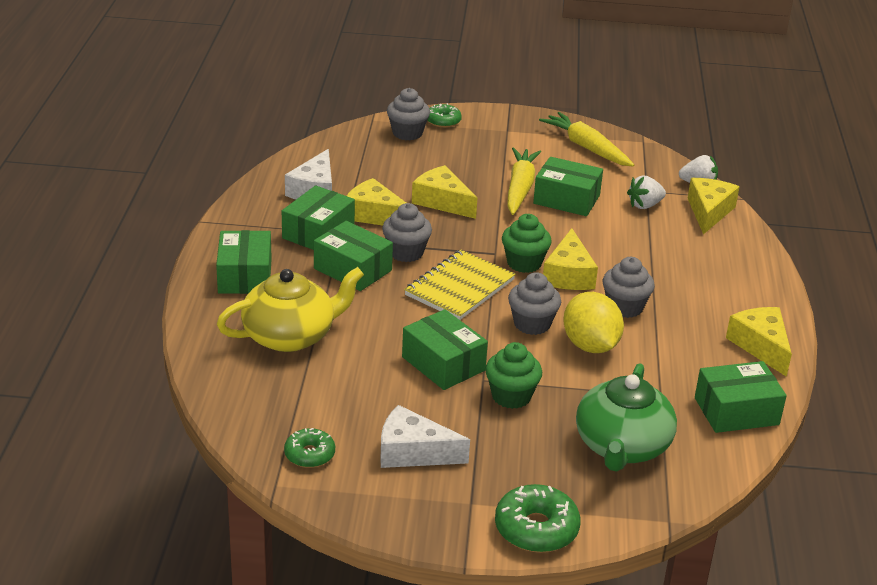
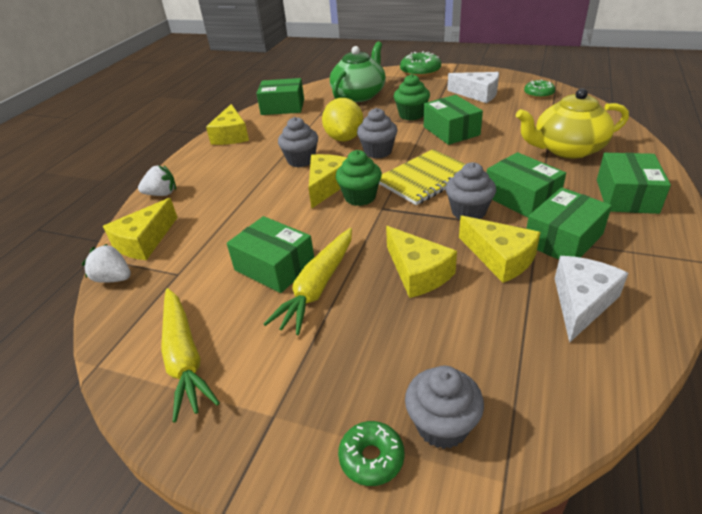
camera: 160 degrees left, 5 degrees up
(645, 205) = (199, 253): white strawberry -> white strawberry (162, 194)

